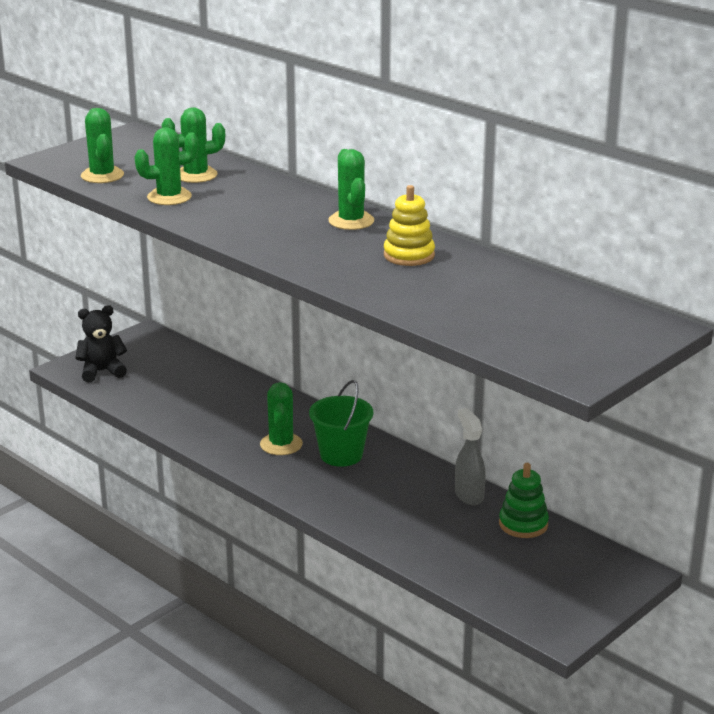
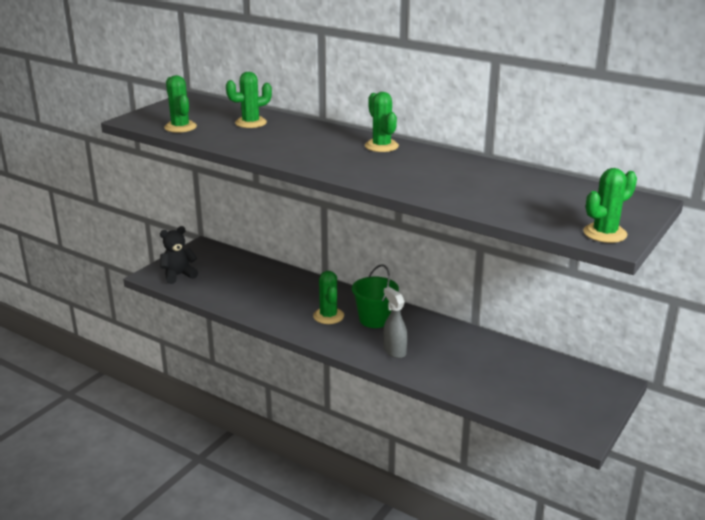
camera: 10 degrees left, 0 degrees up
(169, 197) = (238, 138): green cactus -> green cactus (604, 233)
(409, 255) = (437, 166): yellow stacking toy -> none
(469, 495) = (476, 340): grey spray bottle -> grey spray bottle (394, 351)
(523, 524) = (523, 357): green stacking toy -> none

